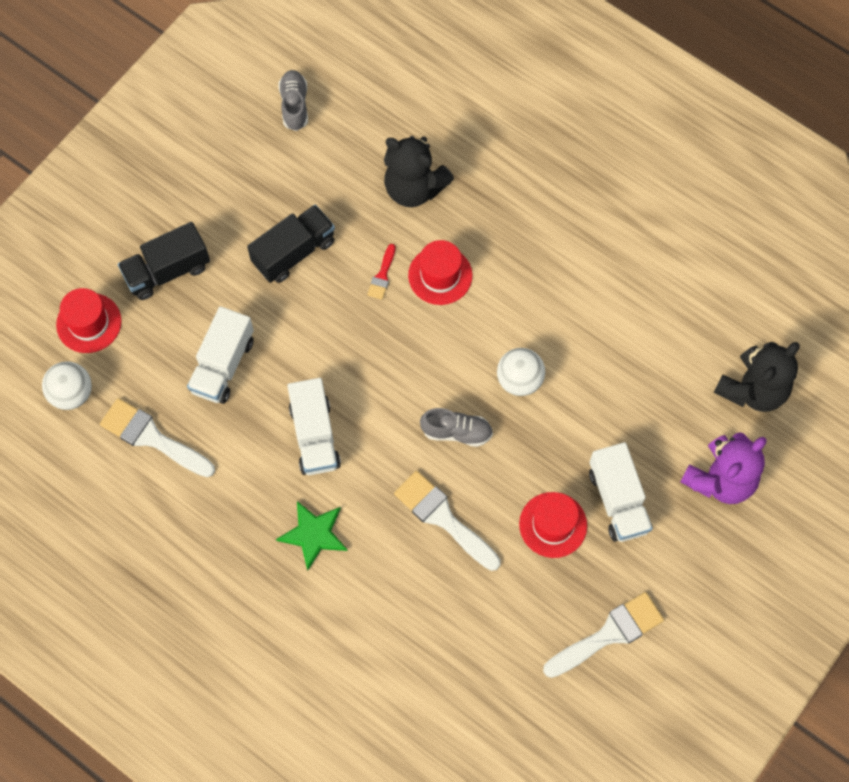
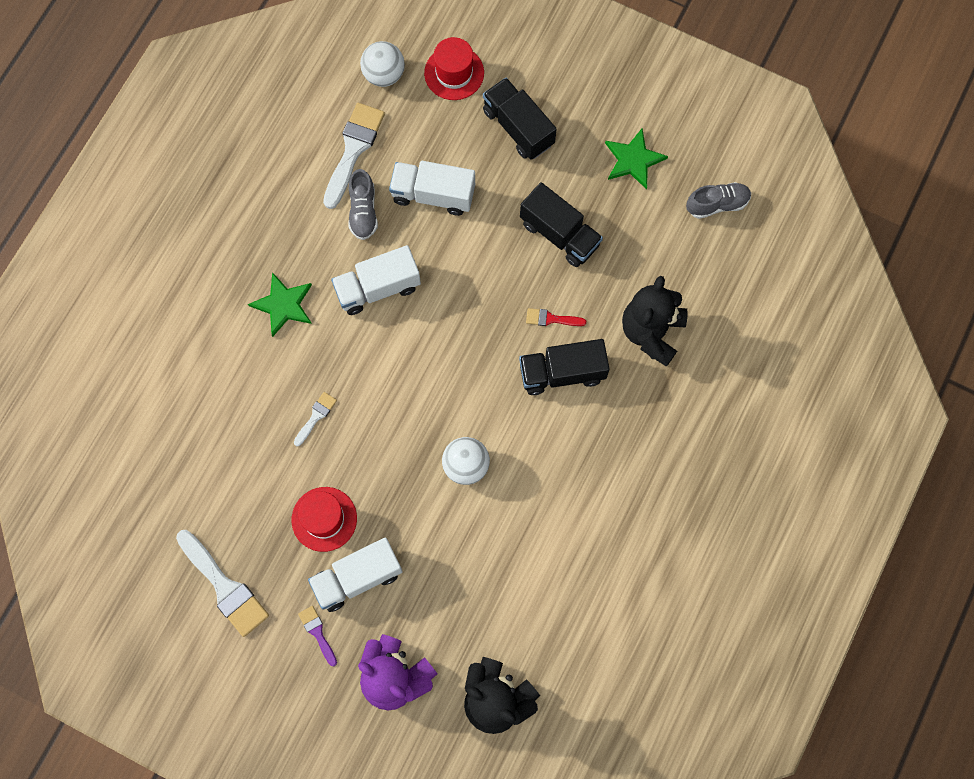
camera: 80 degrees right, 5 degrees up
(229, 170) = (633, 160): none -> green star
(440, 275) = (562, 373): red hat -> black truck
(443, 518) = (316, 416): white brush -> white brush, size x0.50
(457, 432) = (403, 415): grey shoe -> grey shoe (363, 211)
(668, 547) = (317, 632): none -> purple brush

